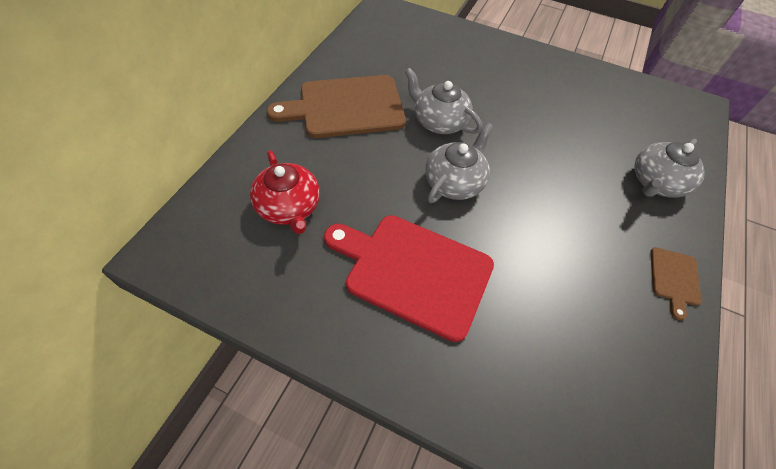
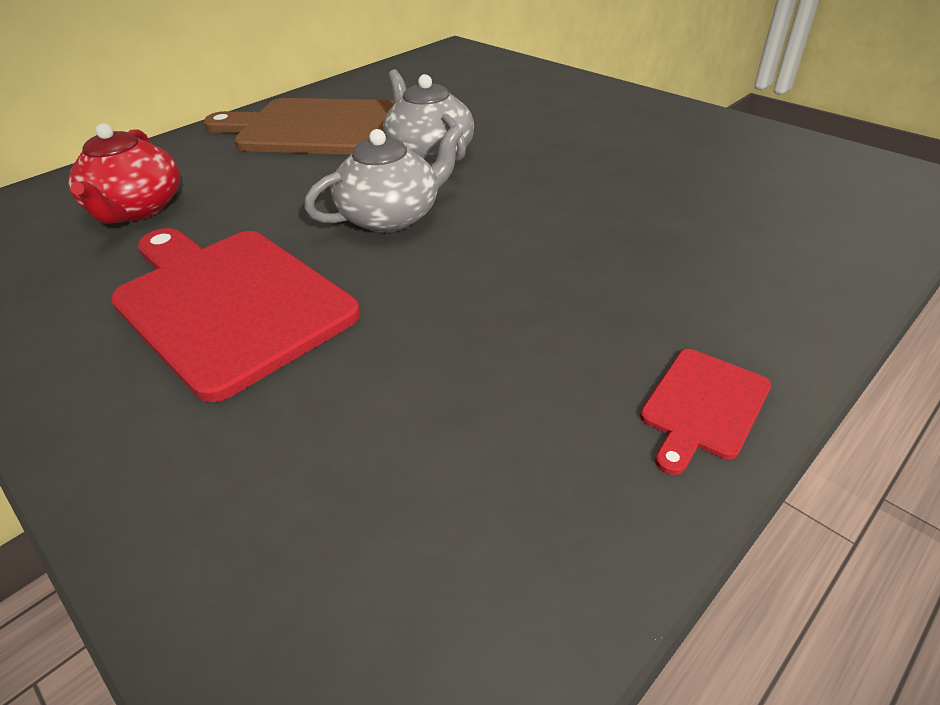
camera: 25 degrees right, 15 degrees down
(656, 183) = (761, 266): grey teapot -> none
(674, 279) = (703, 406): brown cutting board -> red cutting board

